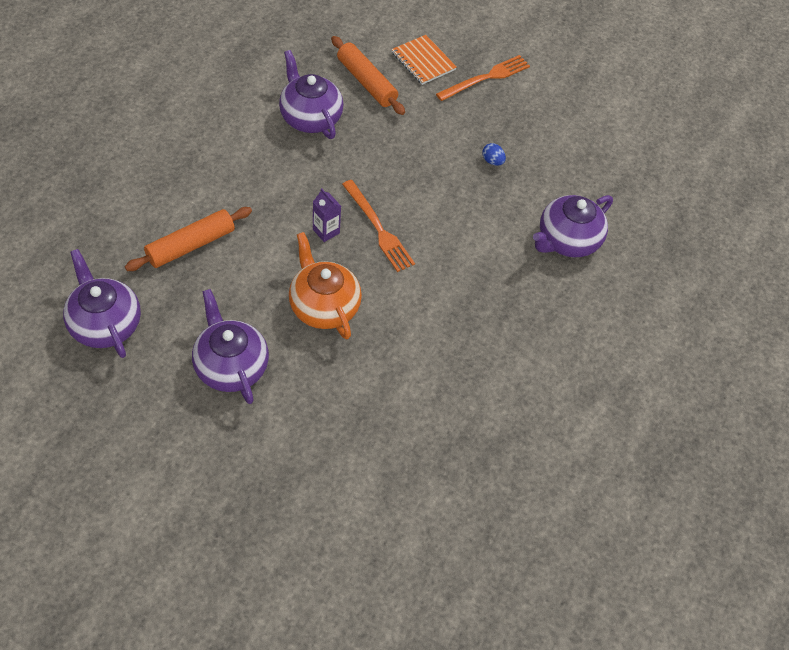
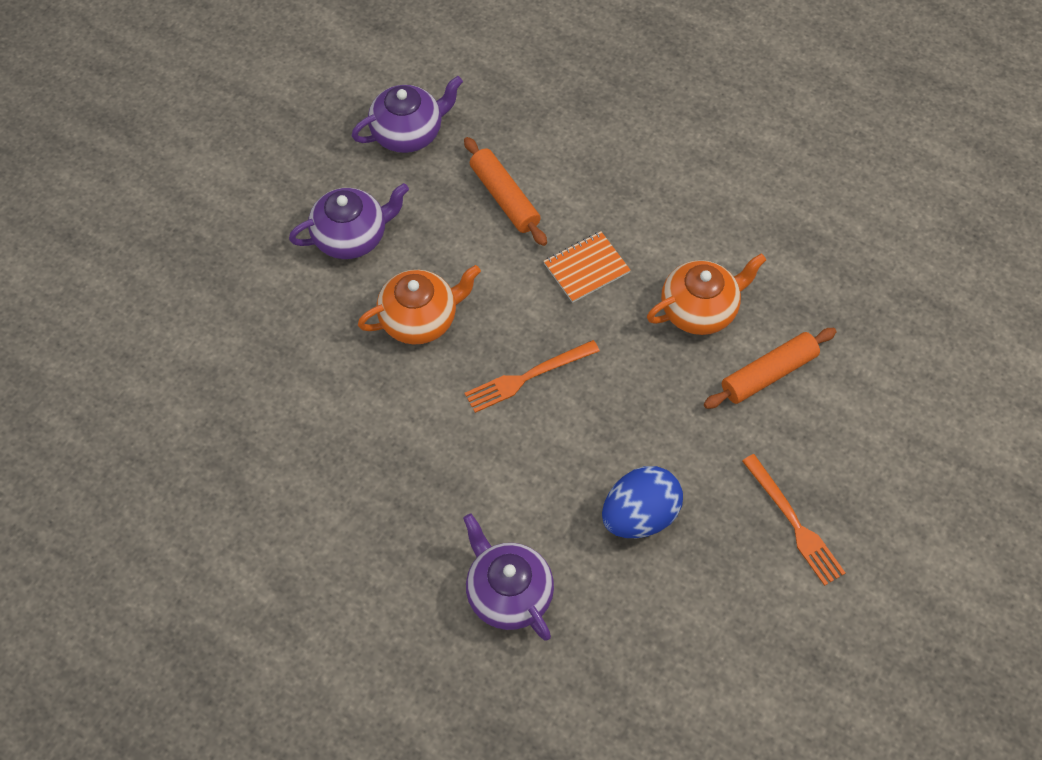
camera: 100 degrees right, 5 degrees up
(310, 118) = (699, 310): purple teapot -> orange teapot
(326, 231) = (523, 323): purple carton -> none
(423, 61) = (816, 444): orange notebook -> orange notebook (586, 268)
(492, 161) = (639, 515): blue egg -> blue egg, size x2.48

